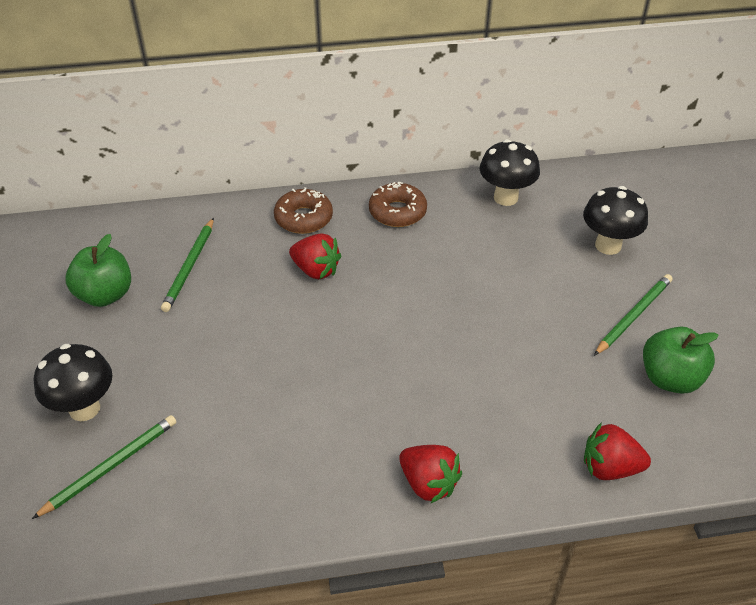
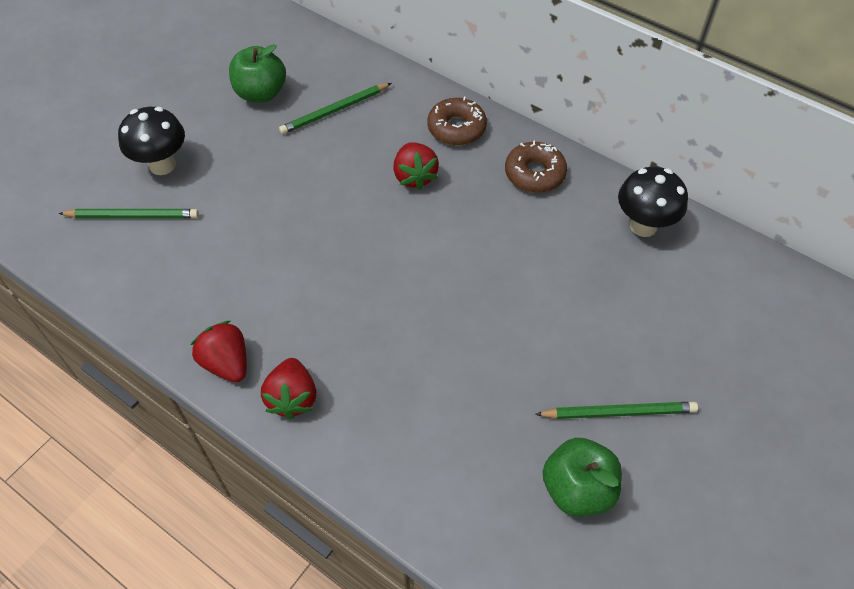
camera: 45 degrees right, 10 degrees up
(608, 245) = (680, 335): black mushroom -> none
(609, 468) = (430, 509): red strawberry -> red strawberry (227, 363)

